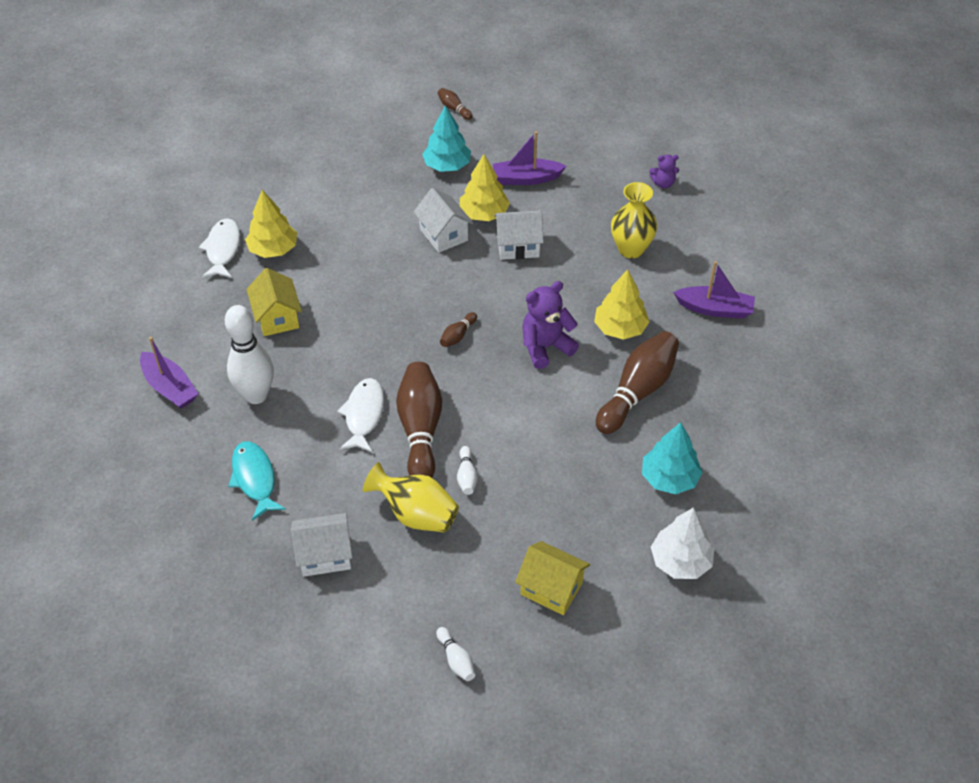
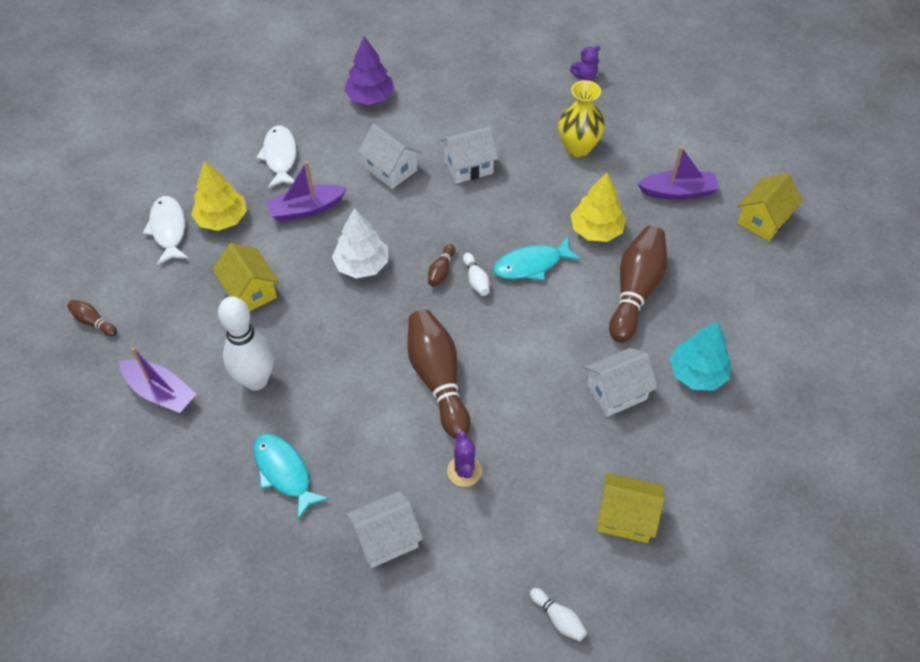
camera: 15 degrees left, 5 degrees up
(363, 415) = (375, 376): white fish -> white fish (280, 157)
(416, 514) = (464, 471): yellow vase -> purple cactus
(447, 166) = (370, 97): turquoise tree -> purple tree
(454, 109) = (357, 38): brown bowling pin -> brown bowling pin (93, 322)
(467, 476) = (501, 418): white bowling pin -> white bowling pin (476, 280)
(484, 214) = (424, 140): yellow tree -> none
(526, 178) = (452, 96): purple boat -> purple boat (306, 209)
(545, 347) = (531, 265): purple teddy bear -> turquoise fish
(584, 478) = (616, 392): none -> white house
(680, 561) = (738, 457): white tree -> white tree (362, 265)
(791, 352) = (763, 220): none -> yellow house

